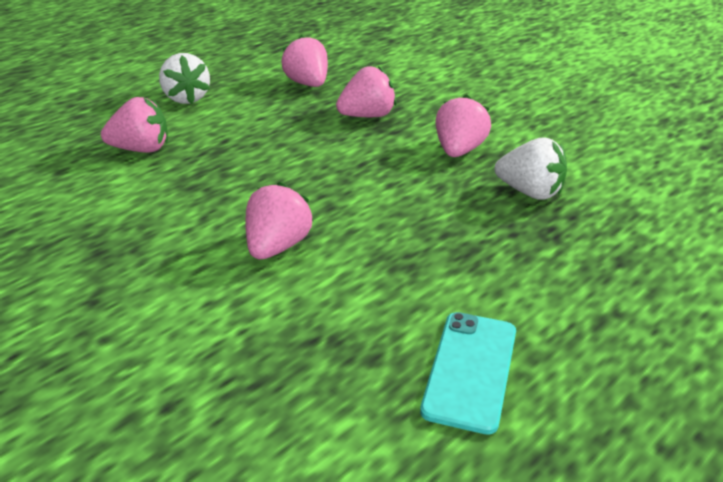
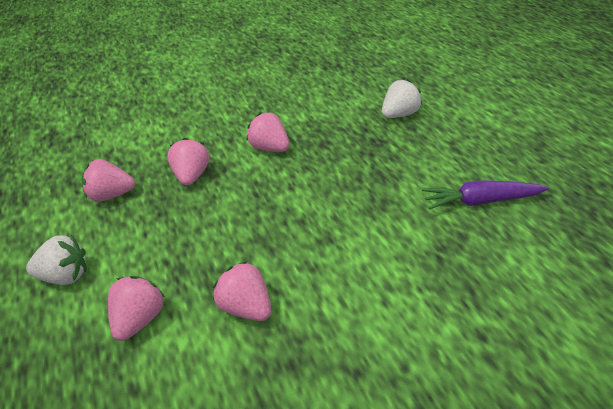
camera: 65 degrees left, 5 degrees up
(277, 246) = (336, 255): pink strawberry -> pink strawberry (246, 308)
(470, 370) = (481, 201): turquoise phone -> purple carrot
(530, 192) = (334, 135): white strawberry -> white strawberry (400, 114)

